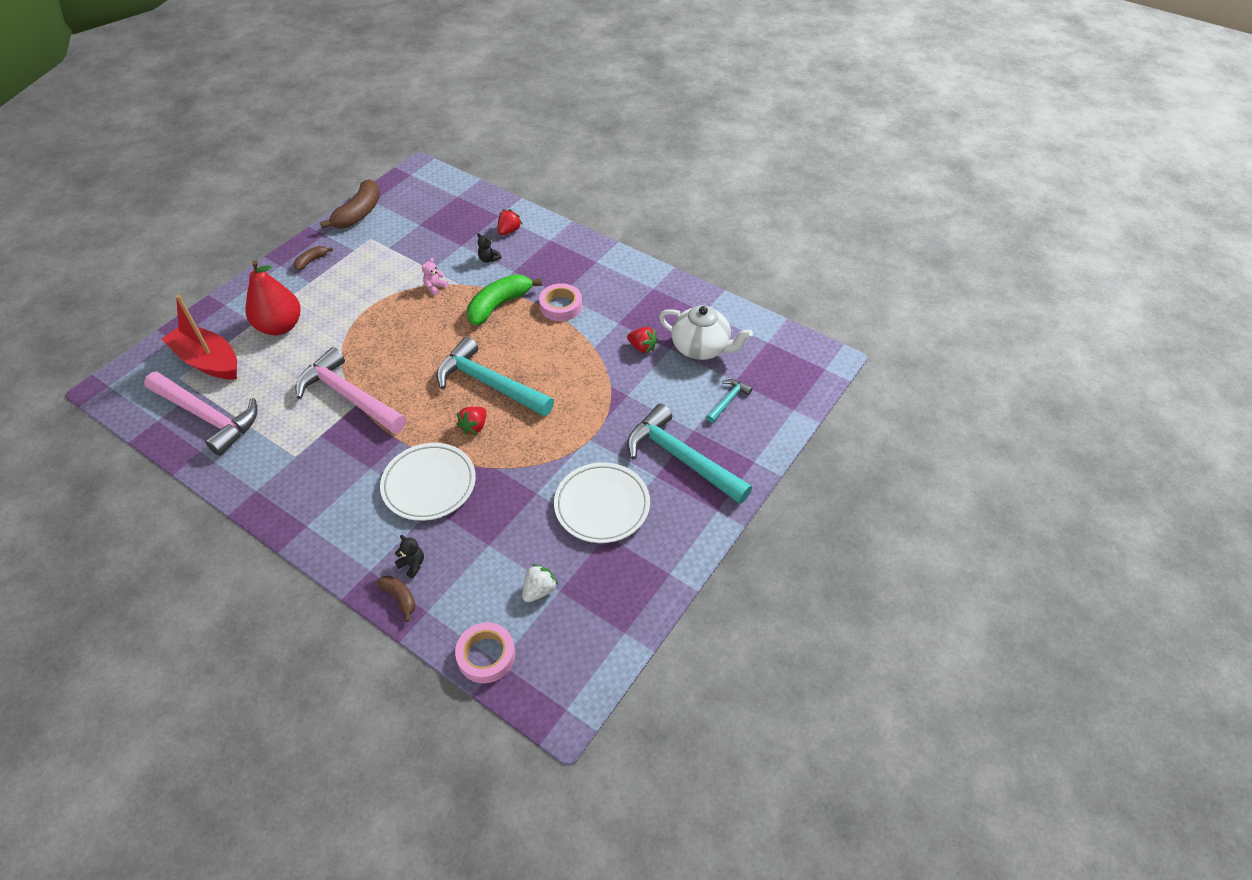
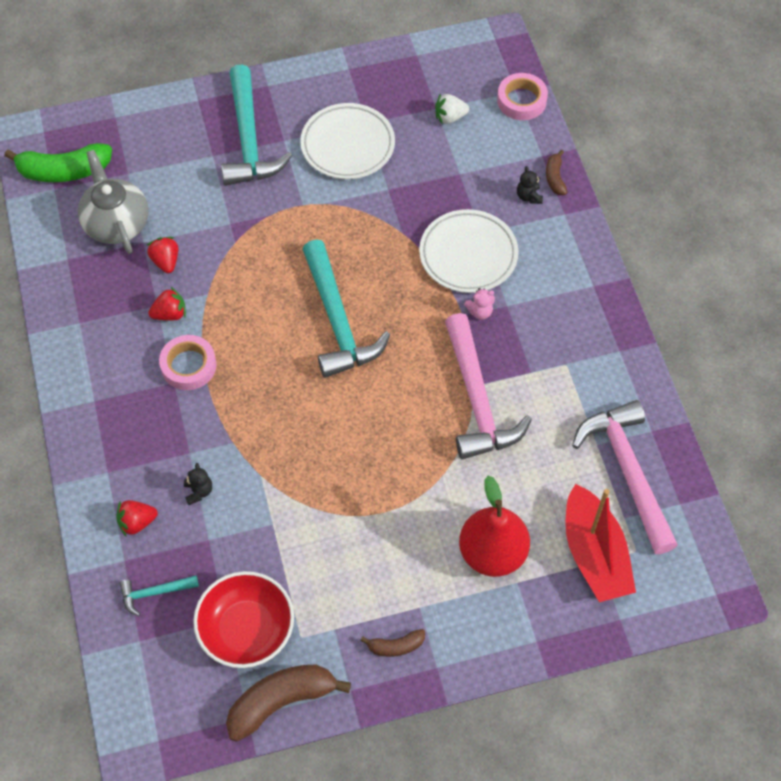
camera: 140 degrees left, 10 degrees up
(403, 226) = (246, 629): none -> red bowl
(435, 287) = (290, 489): pink teddy bear -> pink teddy bear (480, 312)
(474, 427) = (388, 284): red strawberry -> red strawberry (170, 314)
(499, 305) = (247, 413): green banana -> green banana (64, 171)
(701, 348) = (116, 223): white teapot -> grey teapot
(728, 401) = (156, 160): turquoise hammer -> turquoise hammer (155, 593)

